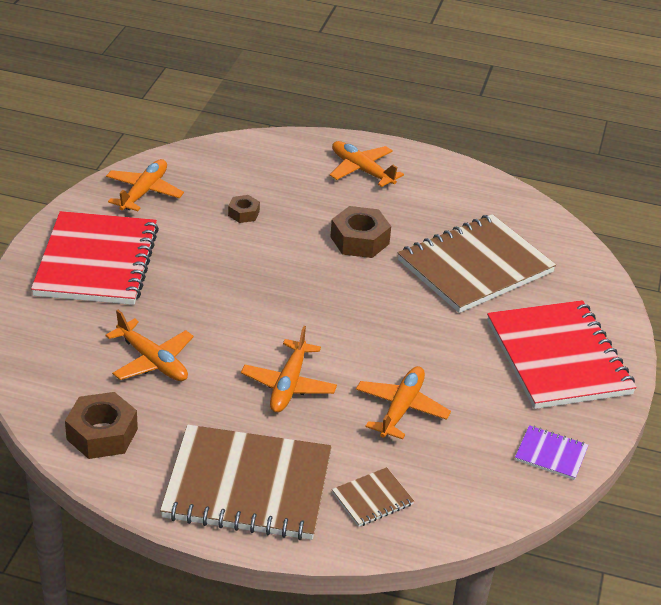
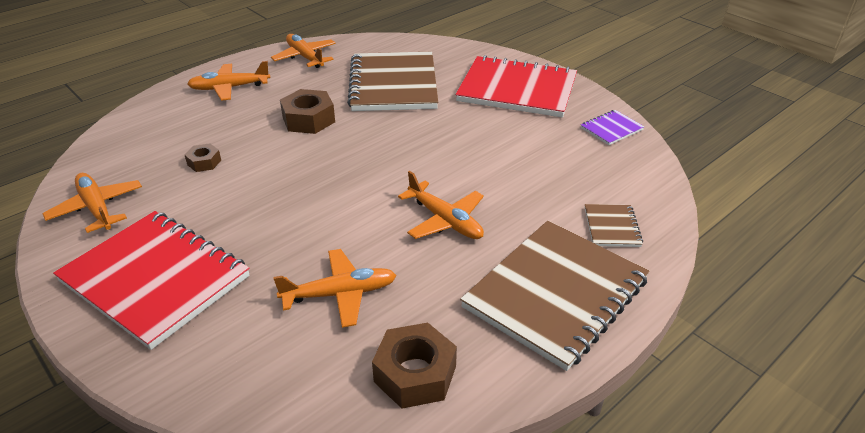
camera: 55 degrees left, 0 degrees up
(401, 409) = (518, 174): orange plane -> orange plane (305, 57)

